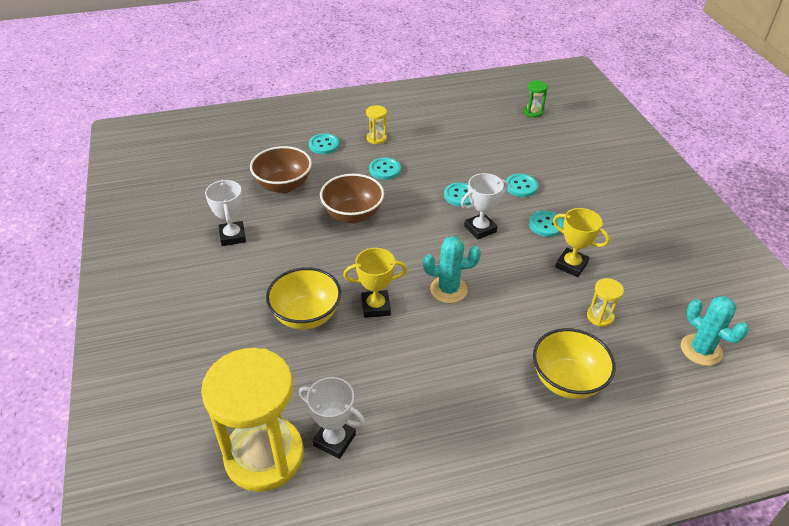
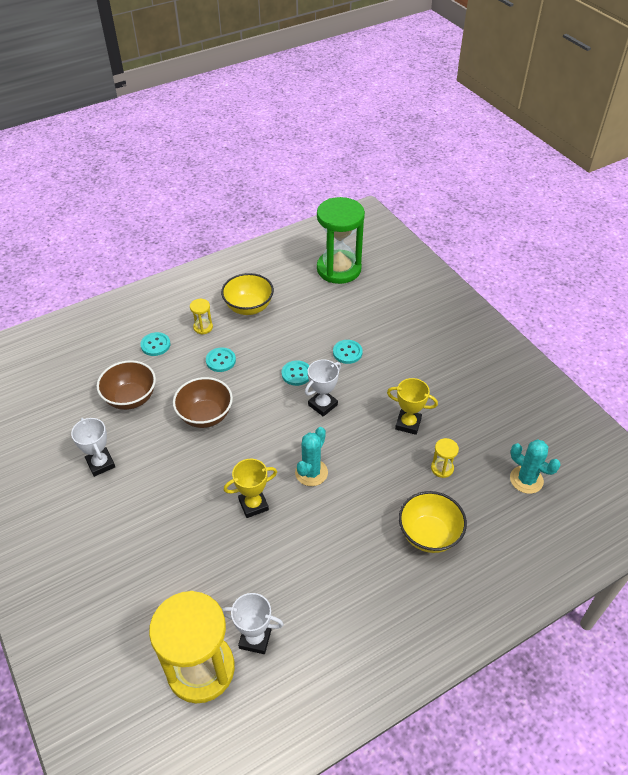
camera: 15 degrees left, 5 degrees up
(306, 315) = (195, 528): yellow bowl -> yellow bowl (249, 307)
(448, 289) = (311, 472): turquoise cactus -> turquoise cactus turned 45 degrees counterclockwise
(533, 112) = (339, 269): green hourglass -> green hourglass, size x2.47
(546, 225) = (378, 388): turquoise button -> none

